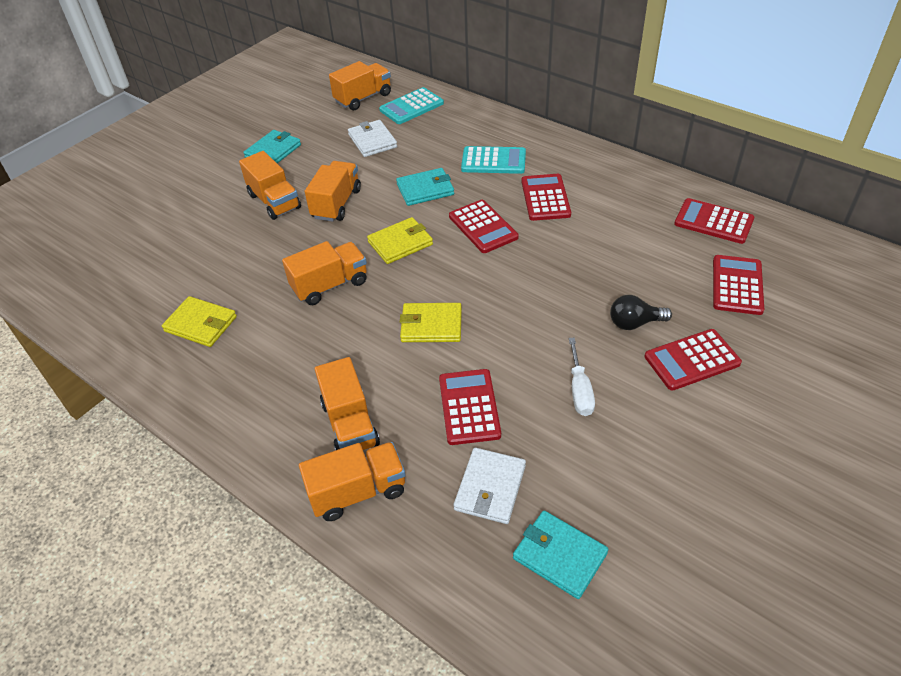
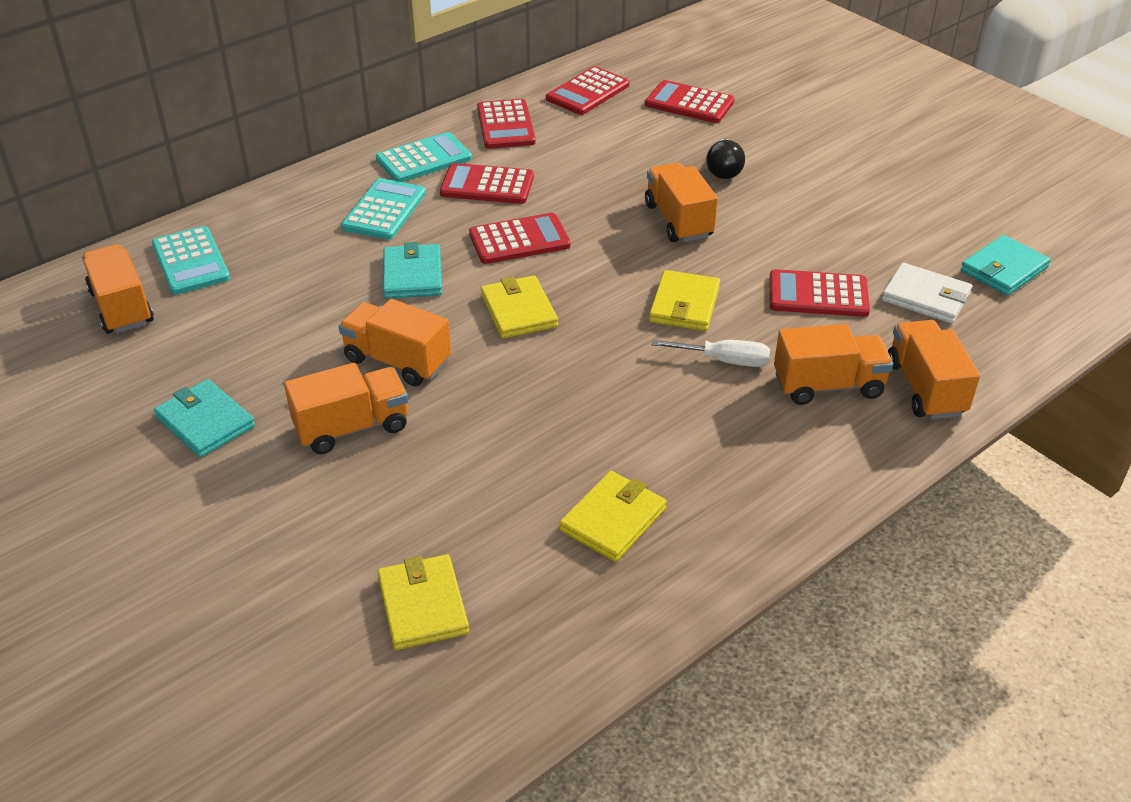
camera: 80 degrees left, 5 degrees down
(136, 260) = (423, 605): none -> yellow wallet
(330, 285) = (578, 382): orange truck -> orange truck (678, 220)
(372, 141) = (256, 310): white wallet -> none
(564, 163) = (424, 159): none -> turquoise calculator
(579, 390) = (808, 221): white screwdriver -> white screwdriver (724, 361)
(691, 360) = (783, 151): red calculator -> red calculator (505, 125)

